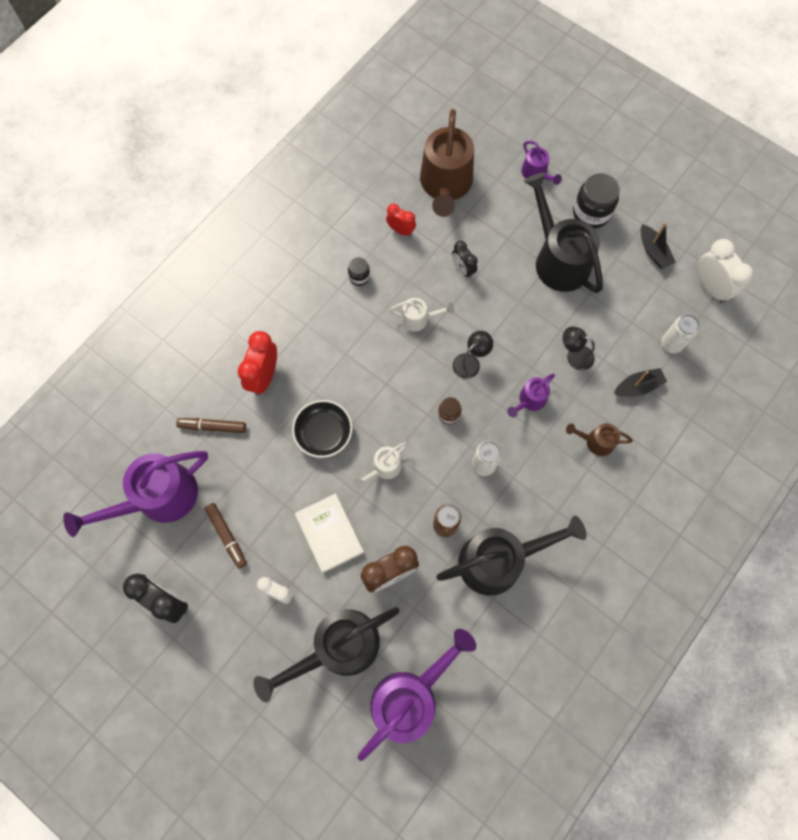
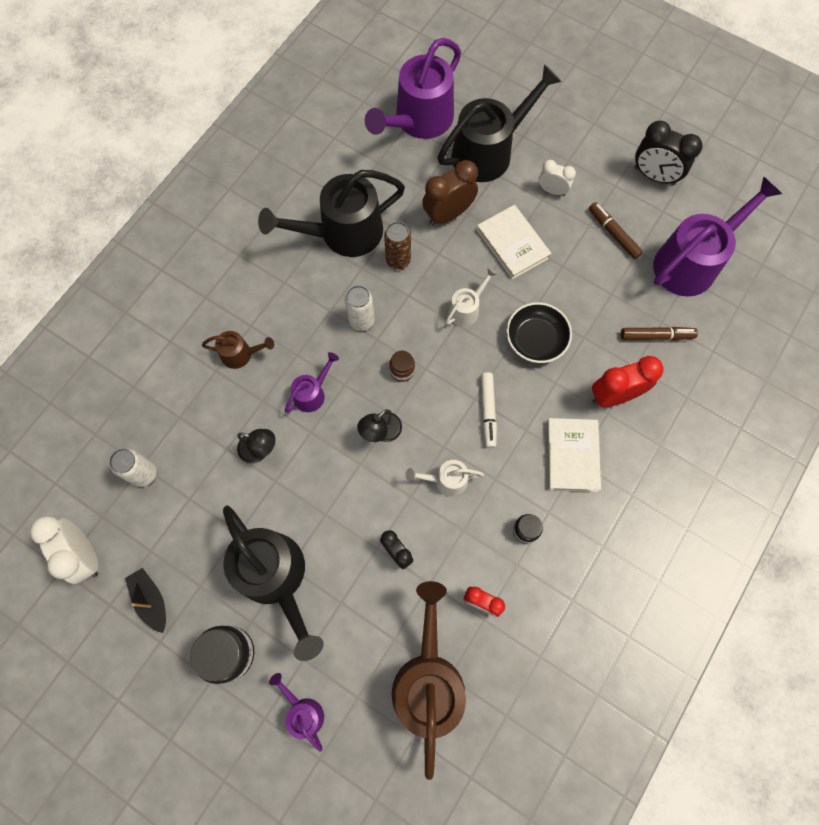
camera: 175 degrees right, 0 degrees up
(264, 376) = (614, 395): red clock -> red clock turned 120 degrees counterclockwise
(311, 330) = (571, 455): none -> white book
(376, 371) = (487, 411): none -> white marker
(638, 386) = (189, 419): black boat -> none

